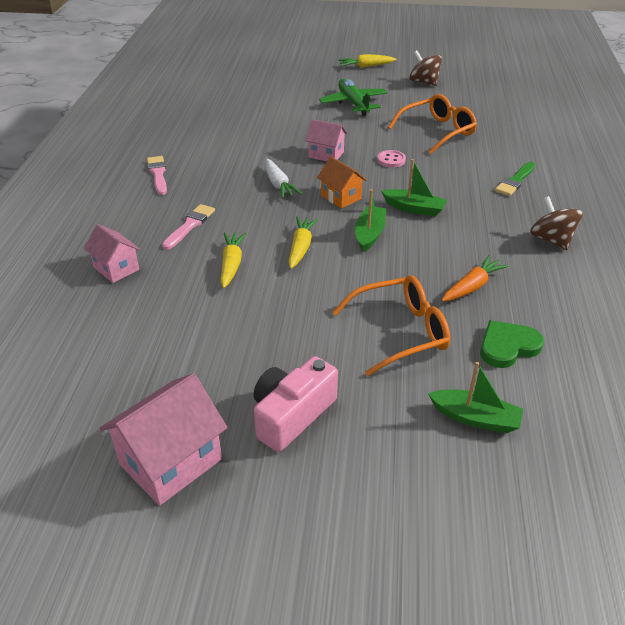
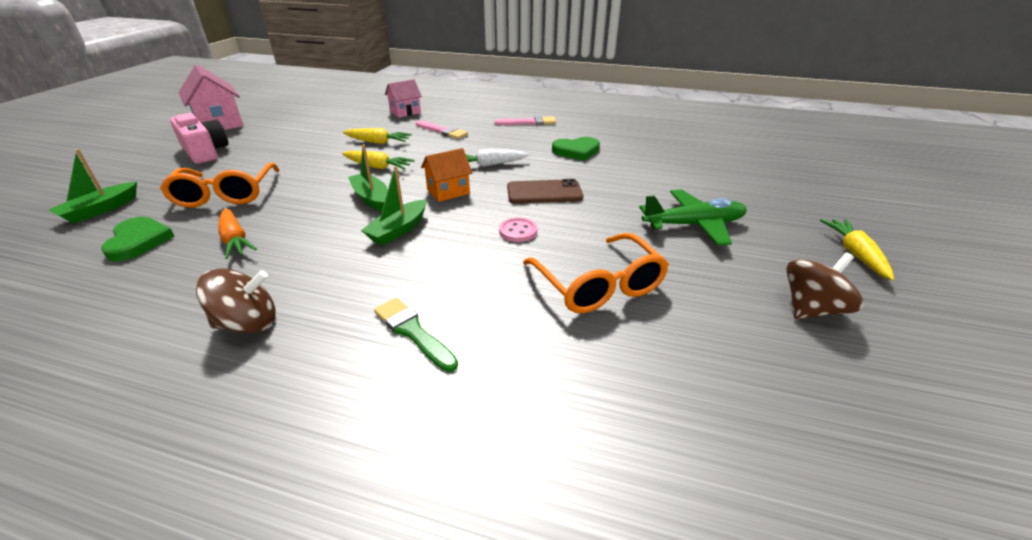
camera: 100 degrees right, 5 degrees down
(236, 145) = (576, 151): none -> green heart
(326, 154) = (544, 192): pink house -> brown phone
(369, 234) = (371, 198): green boat -> green boat turned 150 degrees counterclockwise

